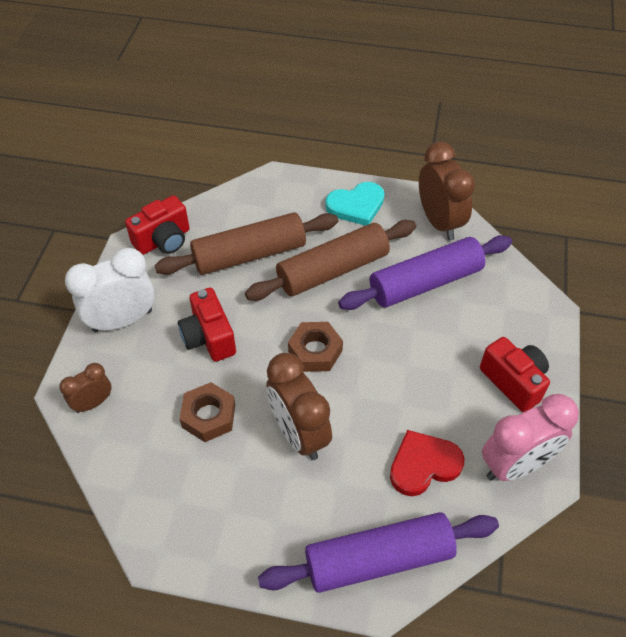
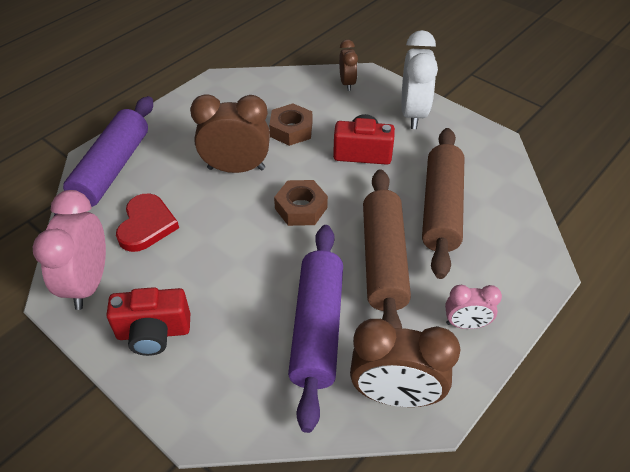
camera: 120 degrees right, 5 degrees down
(163, 240) = (492, 160): red camera -> none
(356, 206) = (466, 324): turquoise heart -> pink clock

